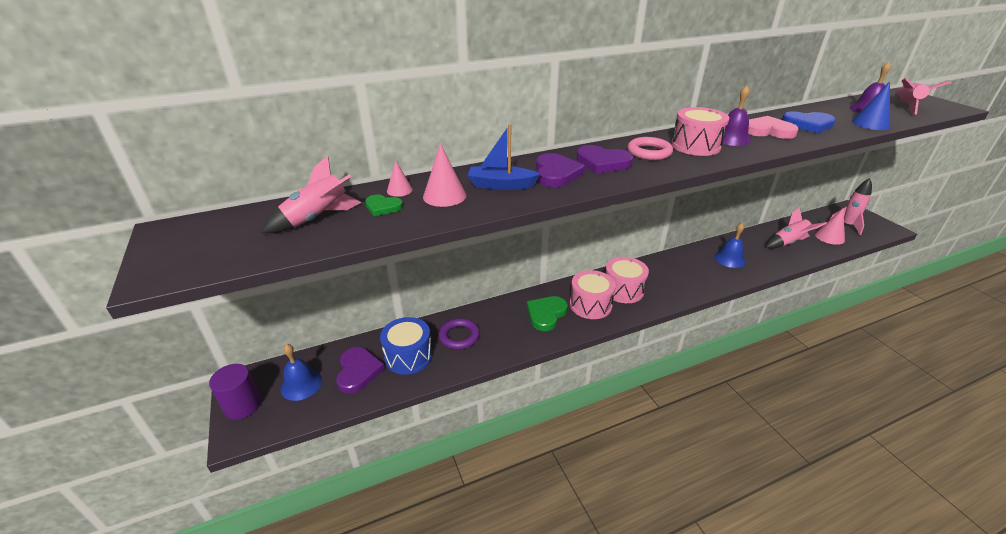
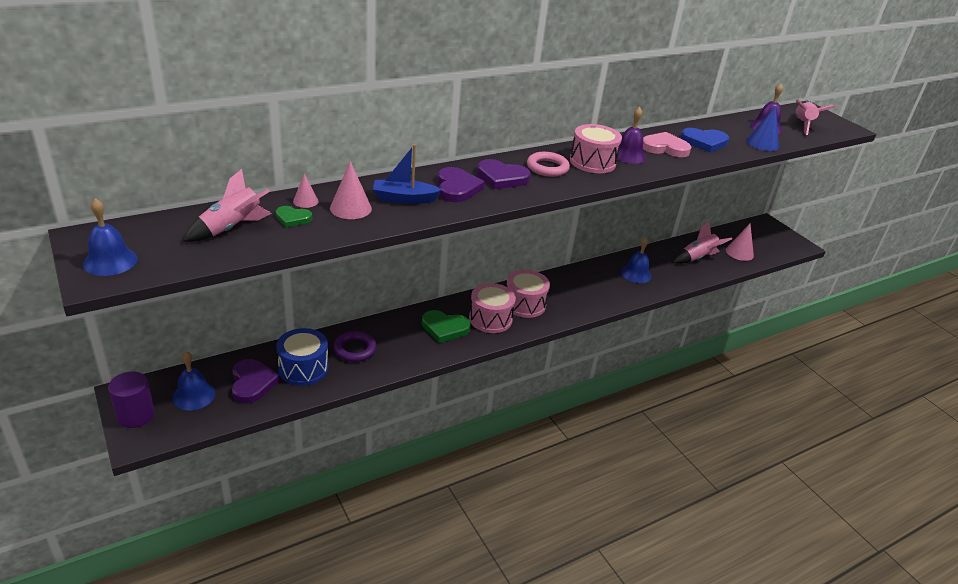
camera: 10 degrees left, 0 degrees up
(179, 255) = (110, 261): none -> blue bell
(546, 314) = (444, 328): green heart -> green heart turned 105 degrees counterclockwise
(846, 225) = (759, 241): pink rocket -> none

